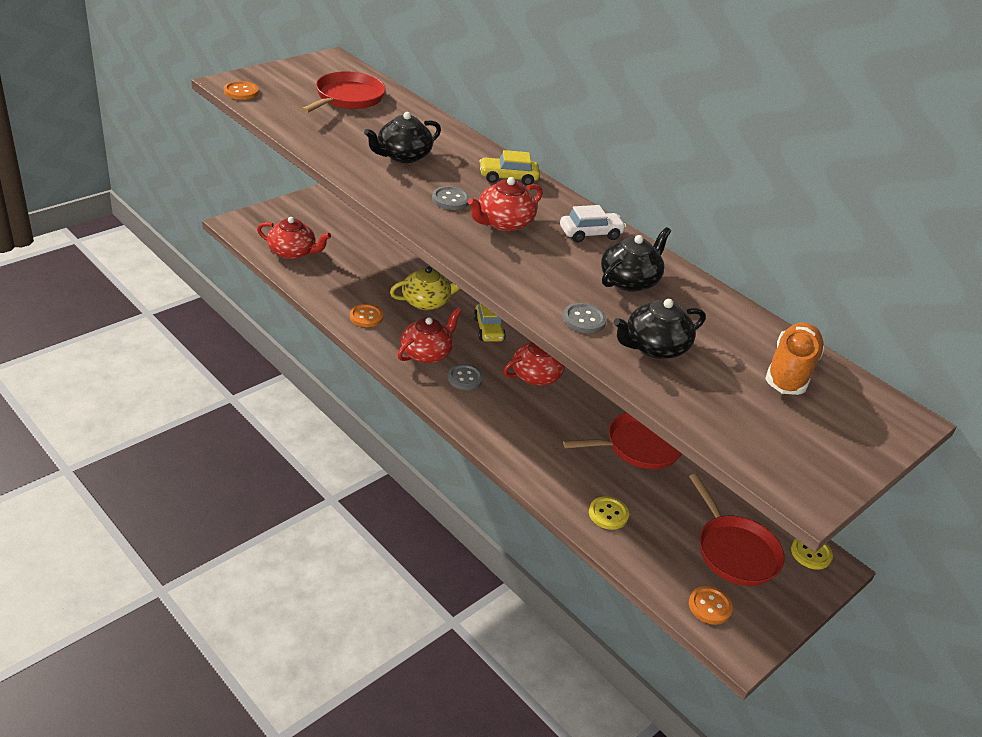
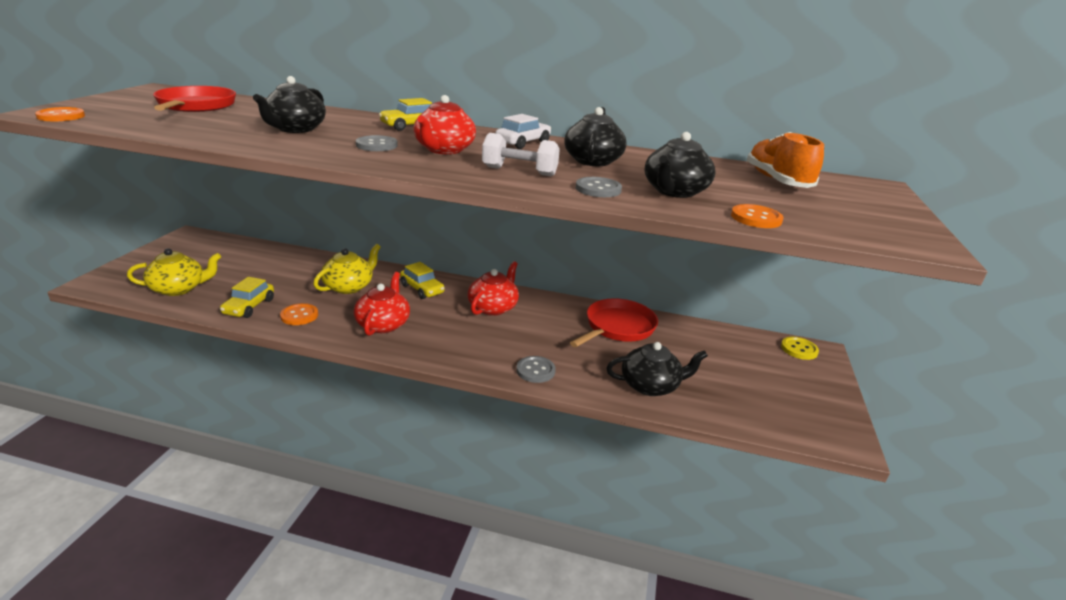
camera: 30 degrees left, 10 degrees down
(292, 252) = (179, 289): red teapot -> yellow teapot
(333, 292) = (249, 307): none -> yellow car
(465, 378) = (435, 331): grey button -> grey button (535, 370)
(539, 274) = (519, 171): none -> white dumbbell
(608, 514) = (650, 385): yellow button -> black teapot
(709, 606) = (791, 419): orange button -> orange button (756, 218)
(734, 551) = (758, 371): red pan -> none

